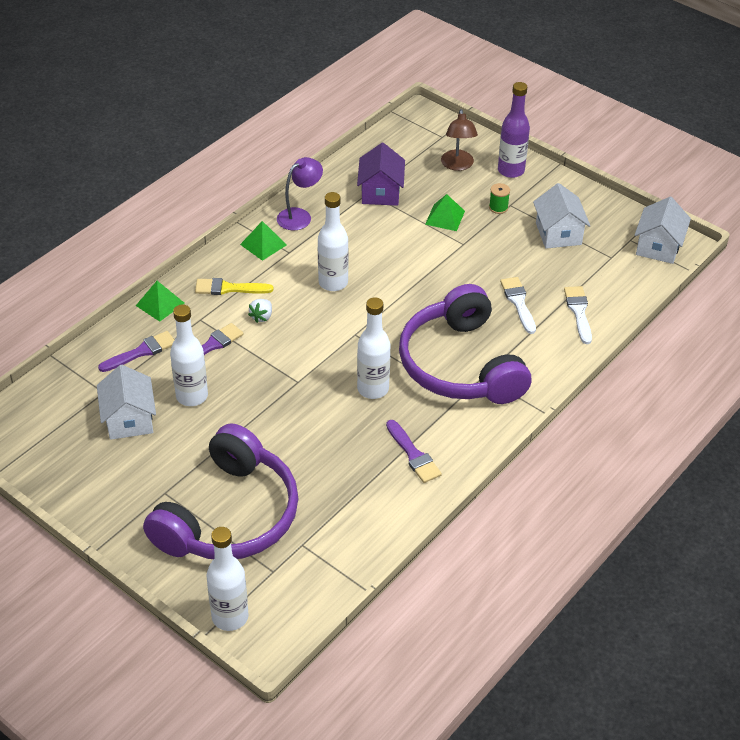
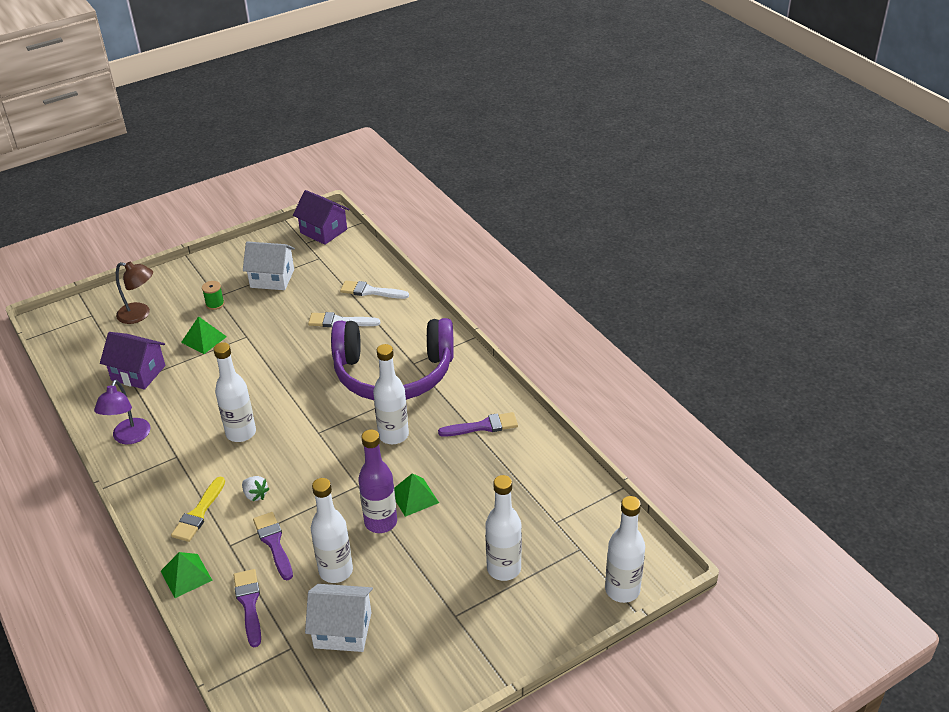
camera: 70 degrees left, 5 degrees down
(229, 516) = (504, 568): purple headphones -> white bottle
(263, 244) = (151, 473): green pyramid -> green pyramid (414, 497)
(300, 216) = (129, 437): purple lamp -> purple lamp turned 150 degrees counterclockwise
(511, 170) = (172, 285): purple bottle -> purple bottle (381, 522)
(658, 247) = (323, 231): white house -> purple house

